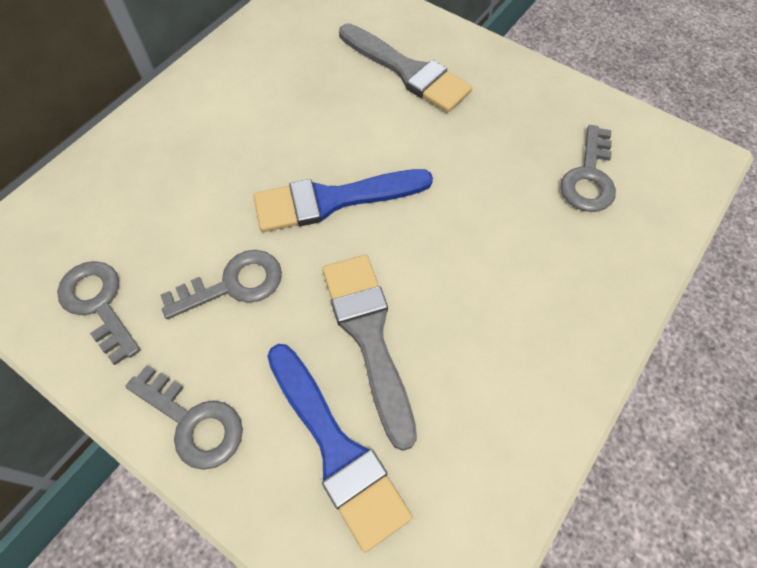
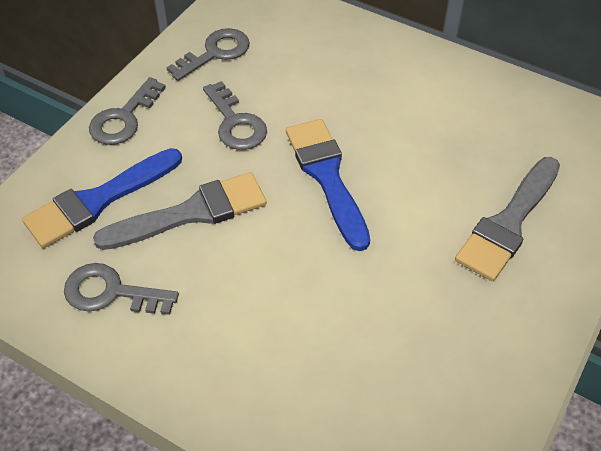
camera: 85 degrees right, 10 degrees down
(589, 177) = (390, 398): grey key -> grey key (111, 292)

